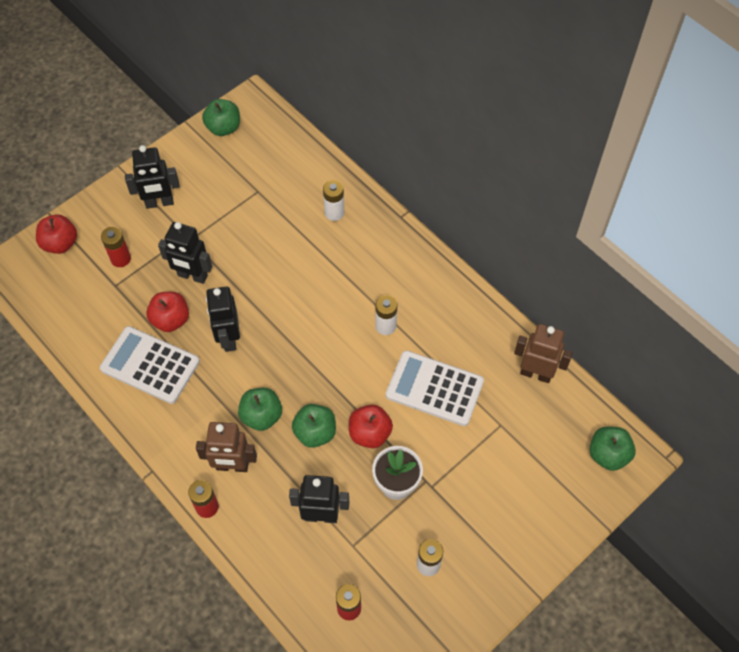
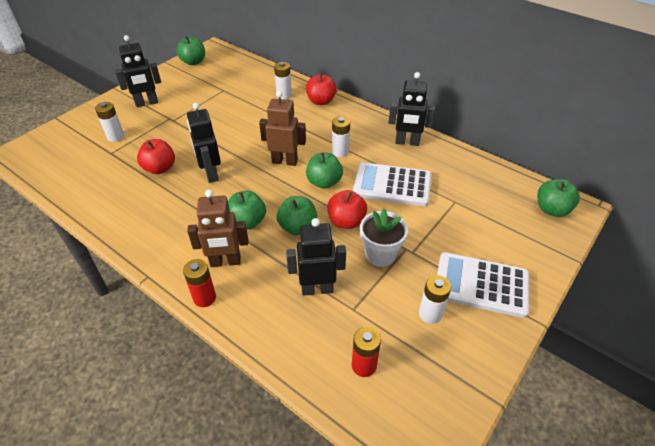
camera: 10 degrees left, 15 degrees down
(60, 243) = (64, 133): red apple -> red apple (321, 101)
(120, 259) = (115, 137): red battery -> white battery
(150, 365) = (143, 199): white calculator -> white calculator (481, 285)
(192, 276) = (176, 140): black robot -> black robot (407, 142)
(356, 371) = (324, 182): none -> green apple
(536, 373) = (469, 166): brown robot -> brown robot (285, 161)

